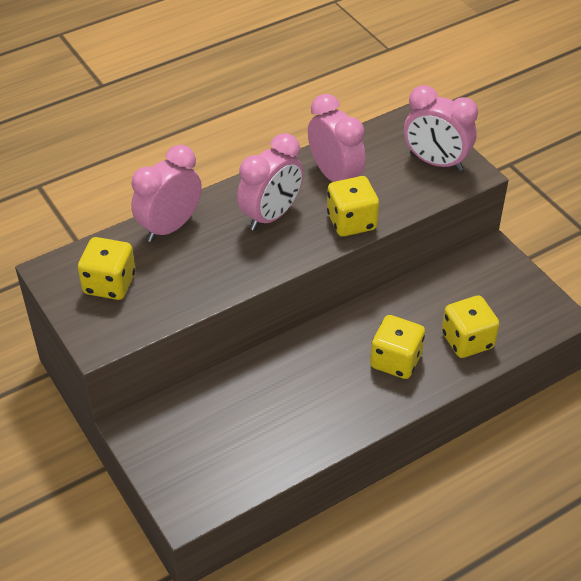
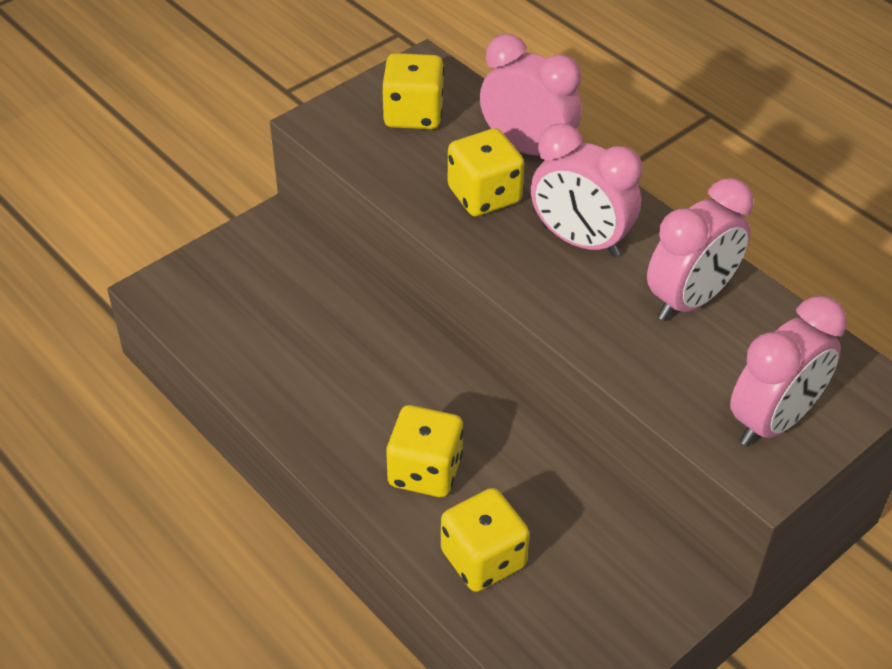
camera: 80 degrees right, 0 degrees up
(351, 222) = (595, 328): yellow dice -> yellow dice (484, 195)
(435, 162) = (773, 421): pink clock -> pink clock turned 150 degrees counterclockwise

